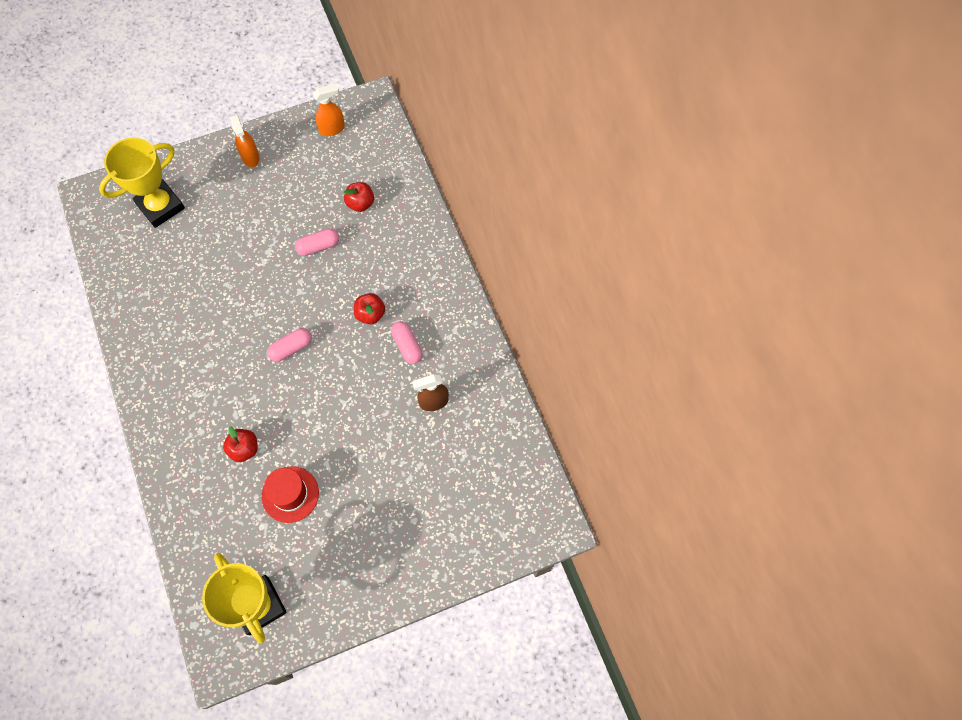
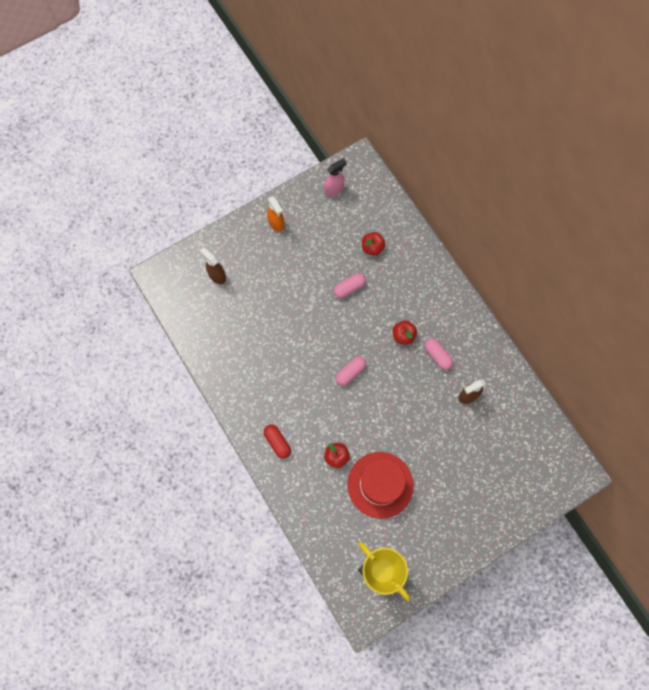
camera: 10 degrees left, 5 degrees up
(160, 206) = (217, 275): yellow trophy -> brown spray bottle
(175, 418) = (277, 442): none -> red capsule
(290, 494) = (380, 485): red hat -> red hat, size x1.53
(332, 129) = (334, 189): orange spray bottle -> pink spray bottle

